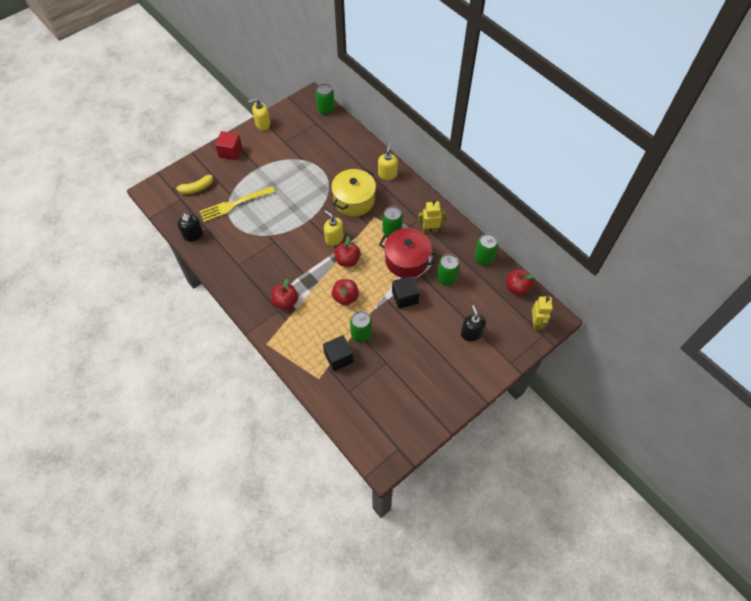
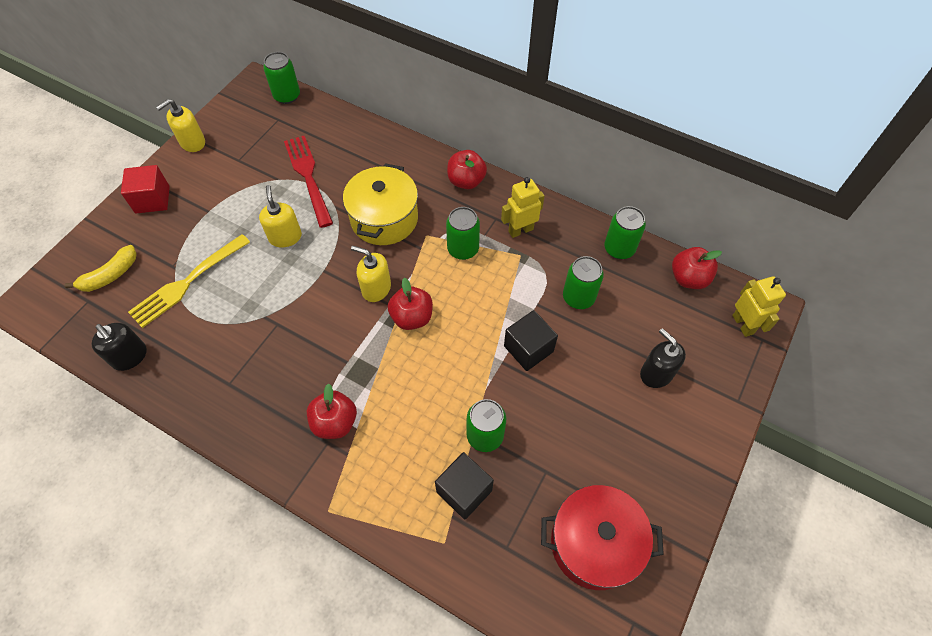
camera: 20 degrees left, 0 degrees up
(320, 163) = (309, 177): none -> red fork
(345, 297) = (433, 381): red apple -> red apple (466, 181)
(387, 174) = (420, 165): yellow soap dispenser -> yellow soap dispenser (285, 237)
(406, 260) = (505, 288): red pot -> red pot (594, 543)

